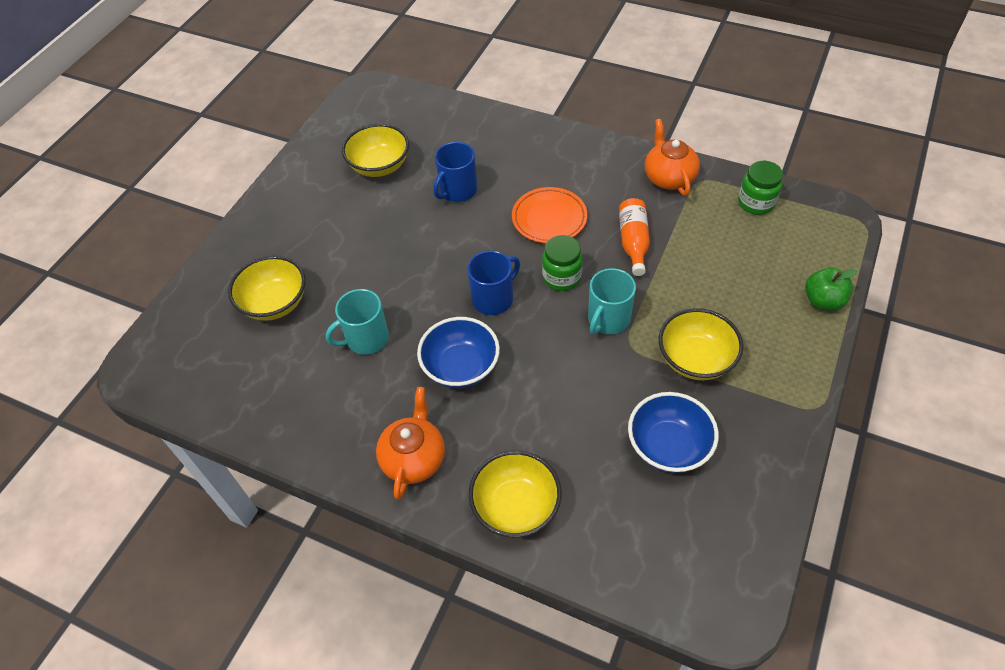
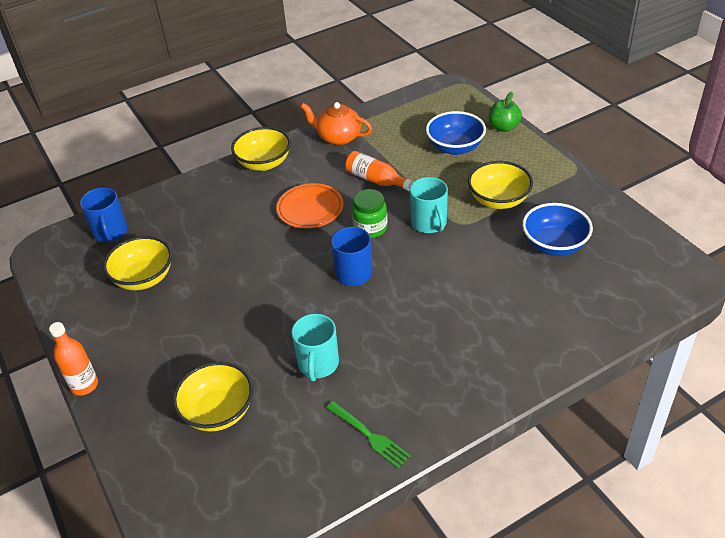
camera: 55 degrees left, 10 degrees down
(250, 207) = (84, 385): none -> orange bottle
(312, 422) = (369, 435): none -> green fork
(414, 458) = (458, 383): orange teapot -> none
(457, 190) = (226, 244): blue mug -> blue mug (110, 232)
(461, 367) = (399, 319): blue bowl -> blue bowl (455, 147)
(516, 506) = (543, 343): yellow bowl -> yellow bowl (264, 163)
(756, 203) = (402, 113): green jar -> none

